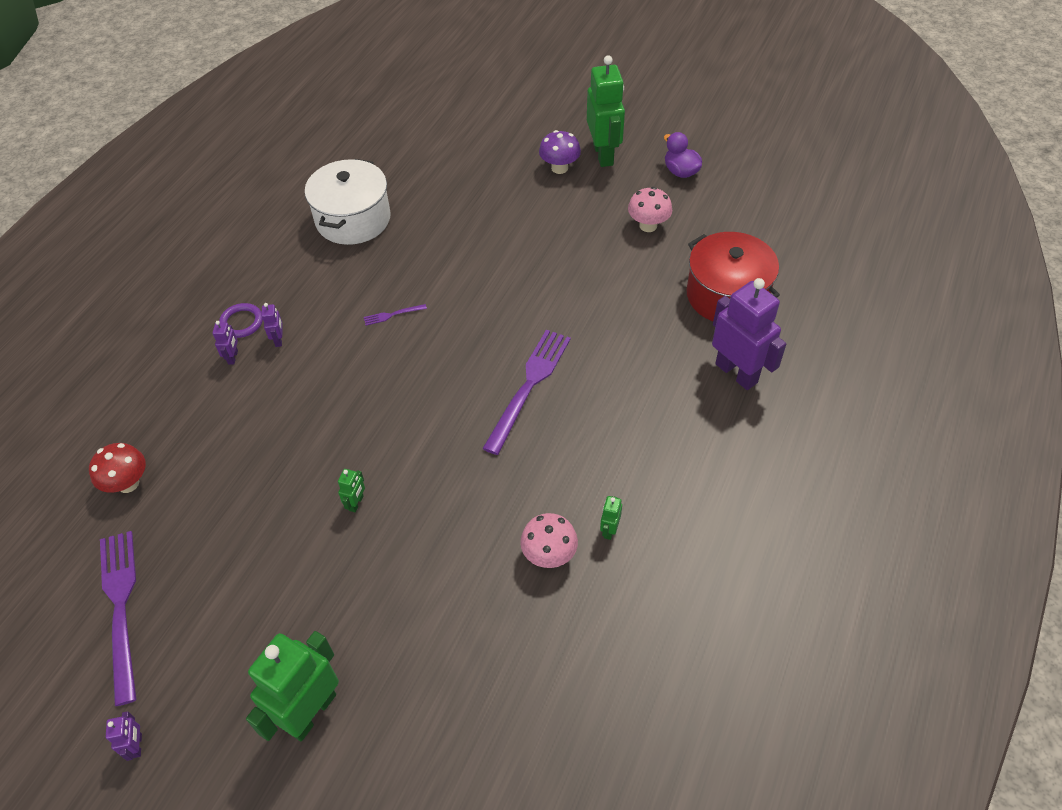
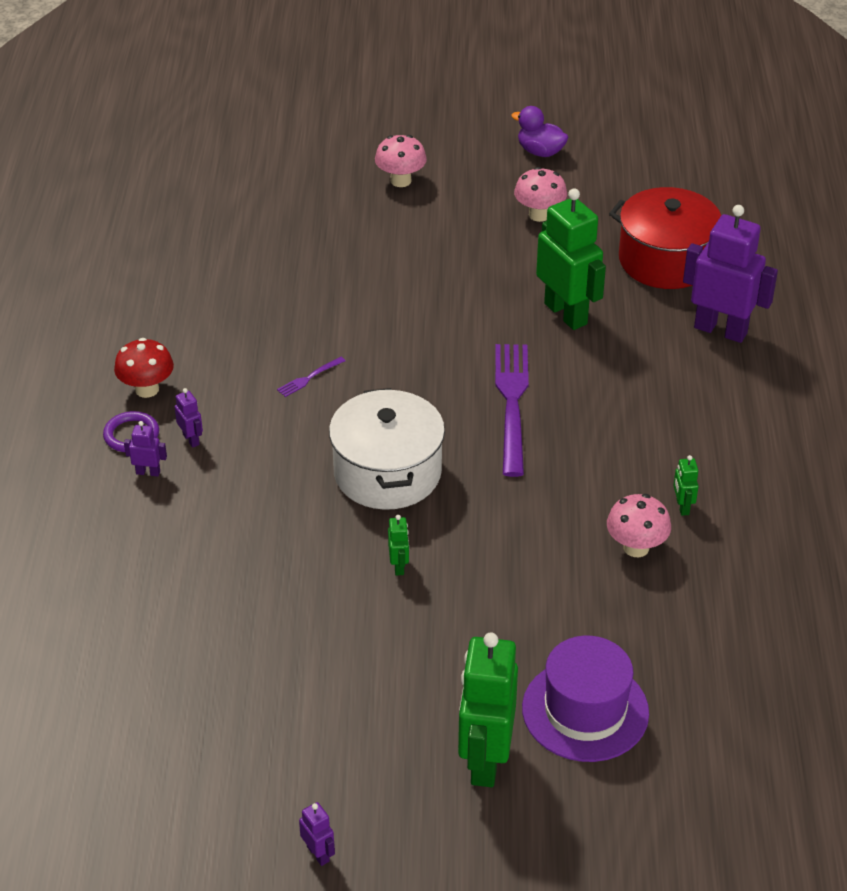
camera: 25 degrees left, 10 degrees down
(120, 606) = (200, 743): purple fork -> none
(128, 483) = (116, 630): red mushroom -> red mushroom (147, 389)
(233, 357) = (148, 472): purple robot -> purple robot turned 60 degrees counterclockwise
(353, 219) = (189, 294): white pot -> white pot (387, 472)
(417, 697) = (585, 710): none -> purple hat
(559, 168) = (400, 181): purple mushroom -> pink mushroom
(603, 154) = (442, 155): green robot -> green robot (566, 314)

